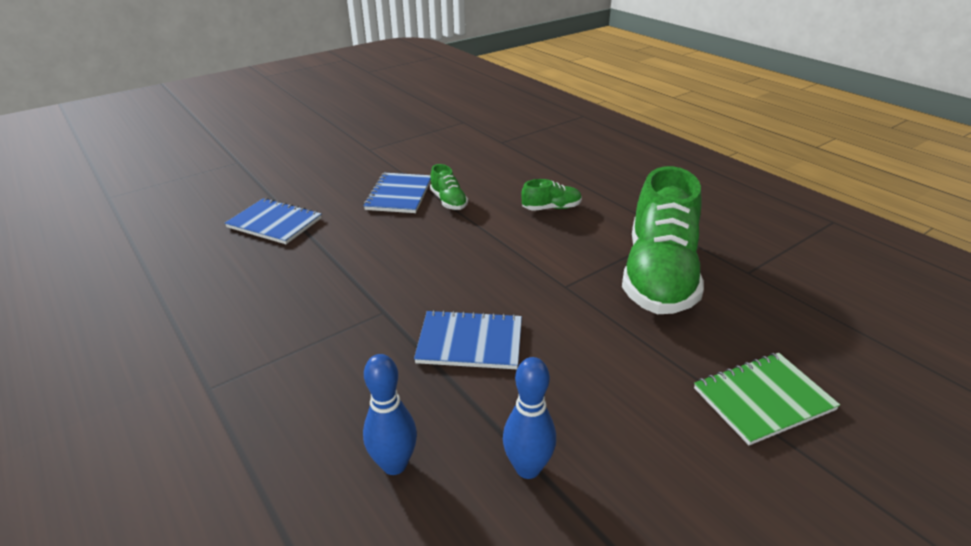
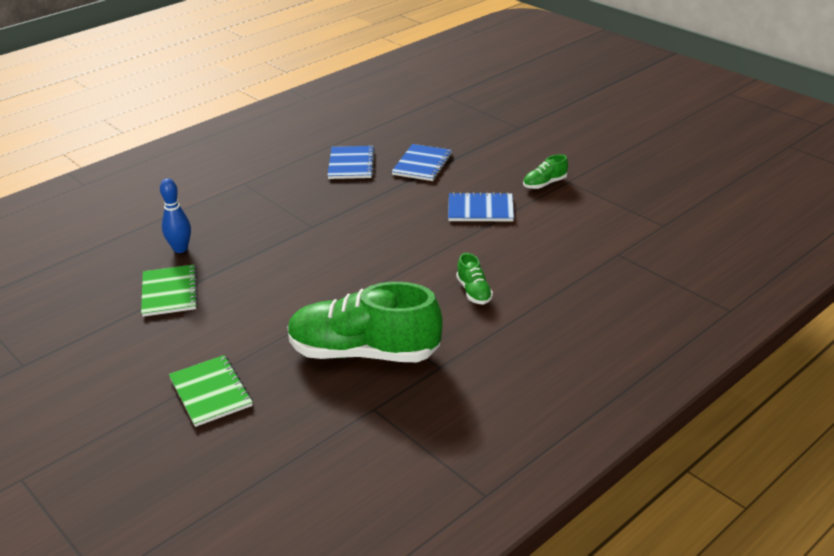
camera: 85 degrees right, 0 degrees up
(448, 201) = (474, 235): green shoe -> green shoe (544, 184)
(470, 342) = (279, 263): blue notebook -> blue notebook (351, 164)
(528, 468) = (169, 292): blue bowling pin -> green notebook

